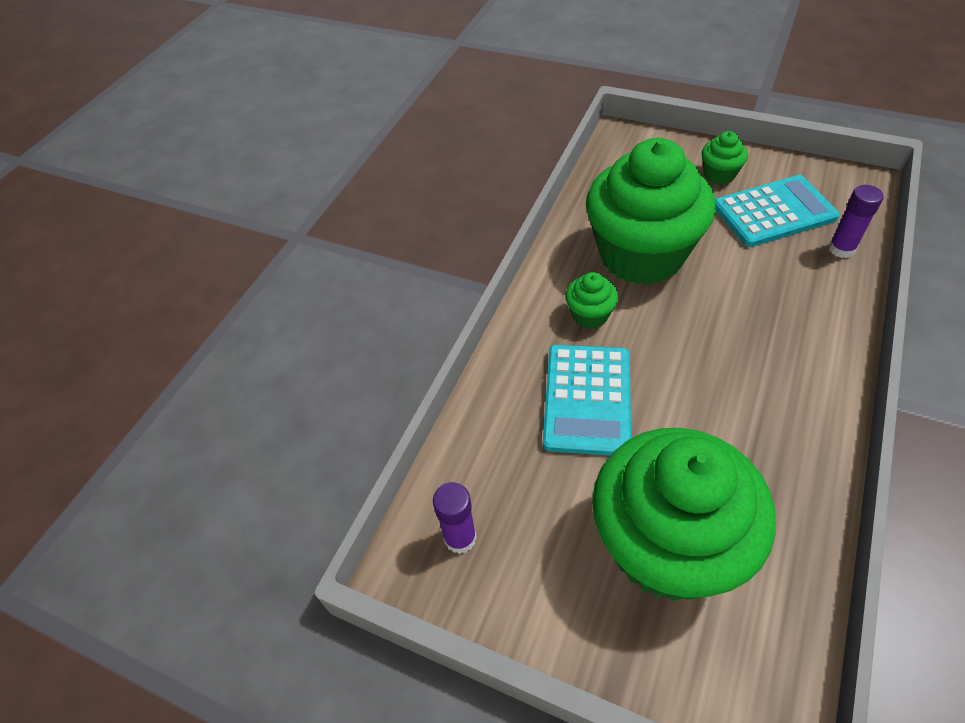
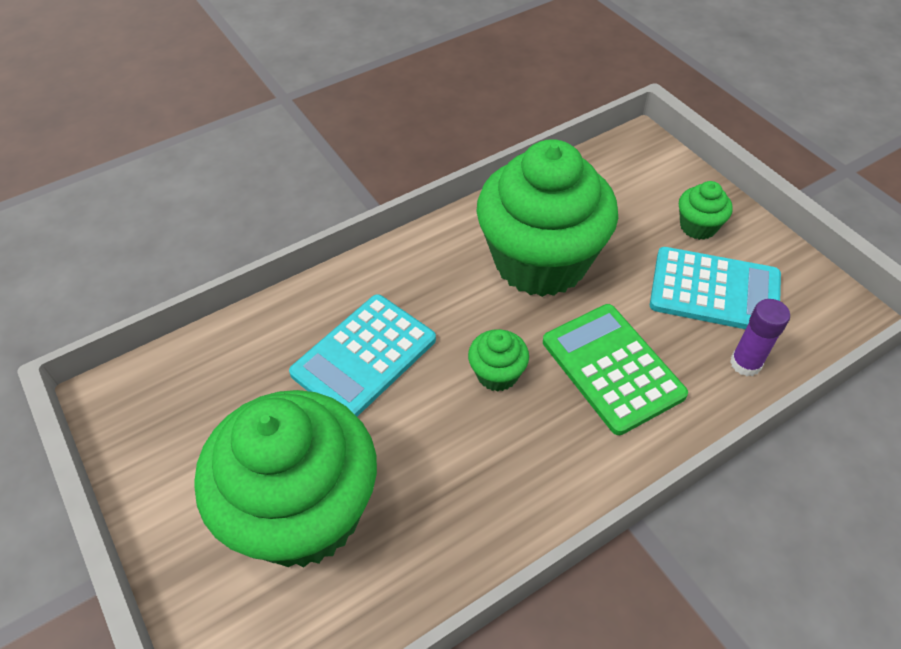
camera: 30 degrees right, 0 degrees up
(460, 538) = (164, 400): purple glue stick -> none
(590, 315) = (439, 288): green cupcake -> green cupcake (497, 374)
(766, 301) = (612, 368): none -> green calculator

